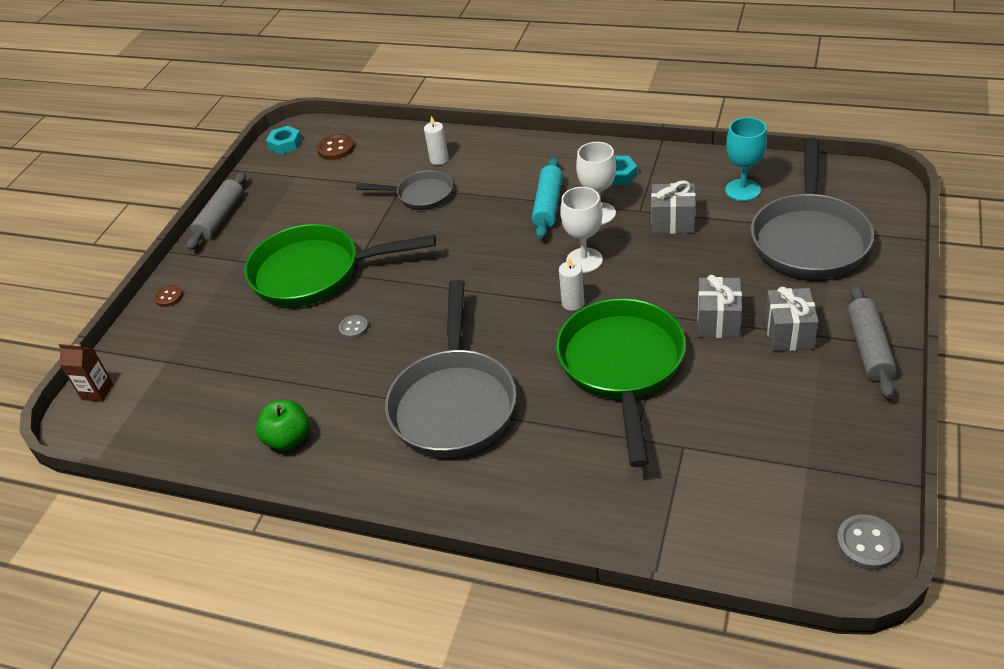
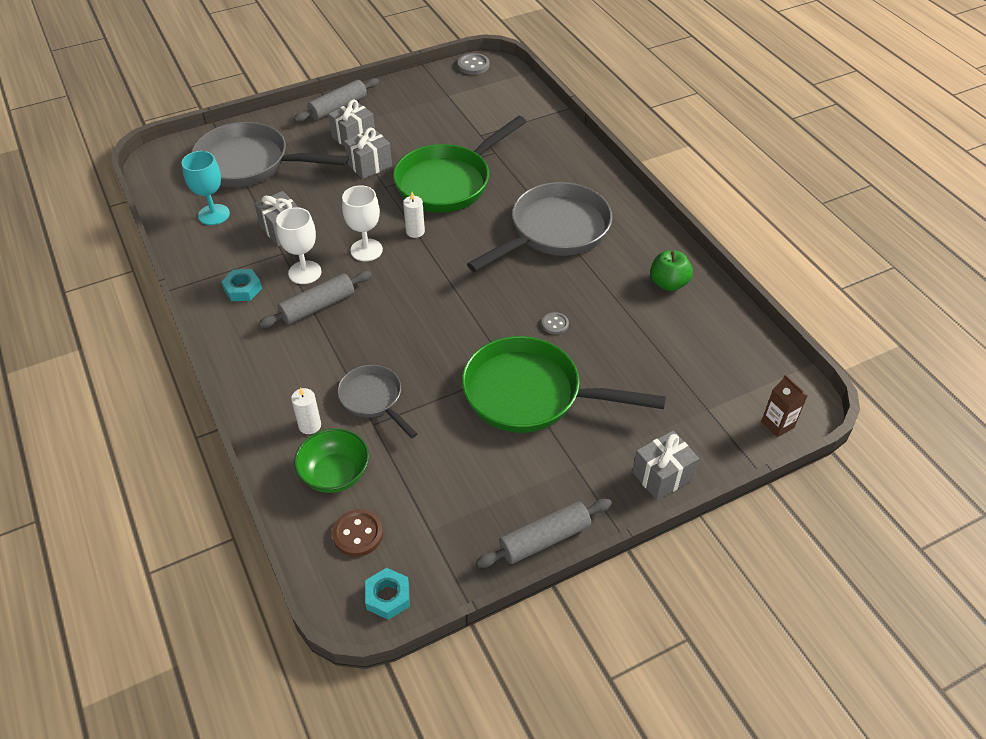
camera: 140 degrees left, 5 degrees up
(169, 297) = (662, 476): brown button -> grey gift
(315, 273) = (531, 394): green pan -> green pan turned 150 degrees clockwise
(387, 156) = (335, 474): none -> green bowl
(548, 205) = (317, 306): turquoise rolling pin -> grey rolling pin
(809, 238) = (250, 164): grey pan -> grey pan turned 135 degrees counterclockwise

